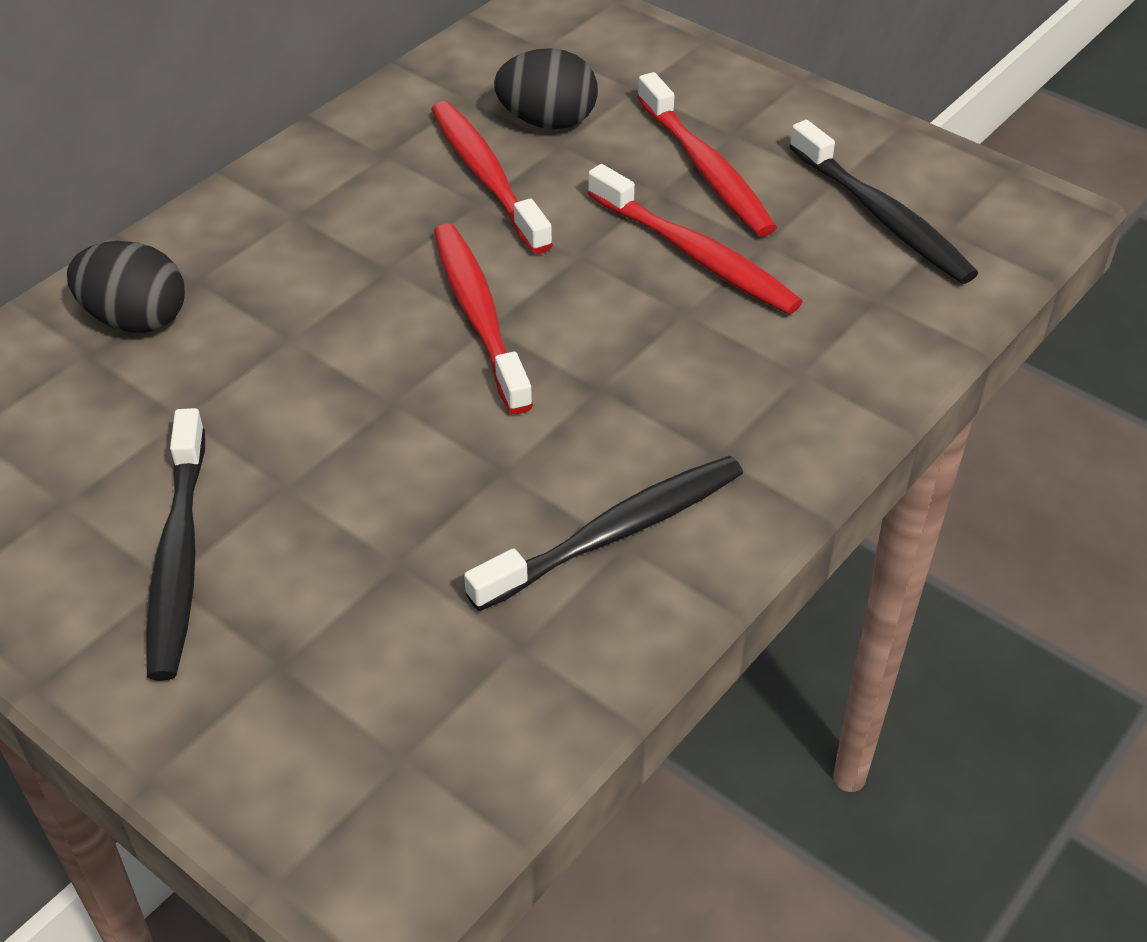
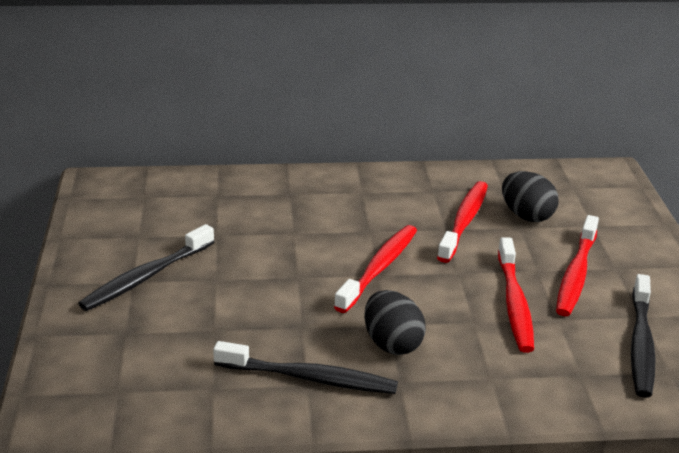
camera: 45 degrees right, 15 degrees down
(136, 319) = (249, 194): black egg -> black egg (392, 344)

